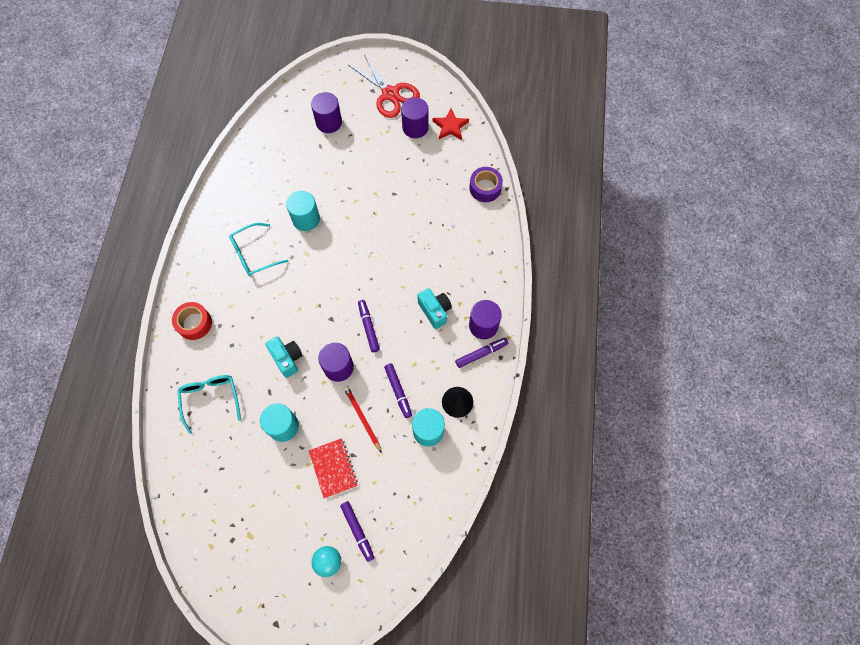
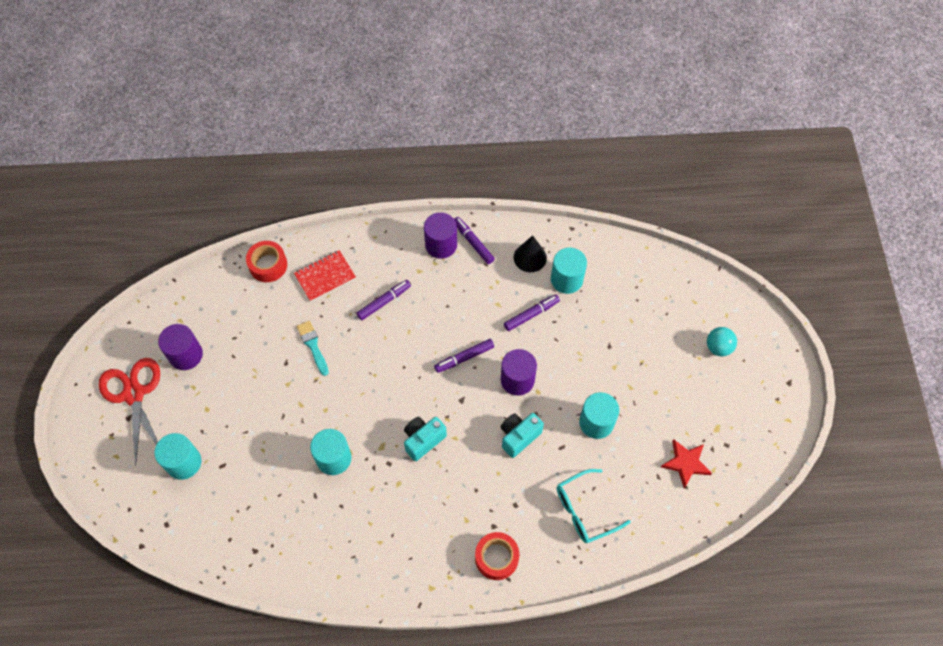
camera: 100 degrees left, 5 degrees down
(254, 254) = (392, 509): turquoise glasses -> none
(329, 122) = (183, 462): purple cylinder -> turquoise cylinder
(333, 468) = (627, 362): red notebook -> red notebook (325, 277)
(357, 531) = (682, 326): purple marker -> purple marker (384, 302)
(362, 418) = (568, 344): red pencil -> none
(390, 94) = (134, 394): red scissors -> red scissors turned 60 degrees counterclockwise
(404, 214) = (313, 346): none -> turquoise brush
(435, 311) = (432, 294): turquoise camera -> turquoise camera (423, 440)
(450, 126) = (182, 315): red star -> red star (686, 463)
(485, 188) = (268, 265): purple tape -> red tape

